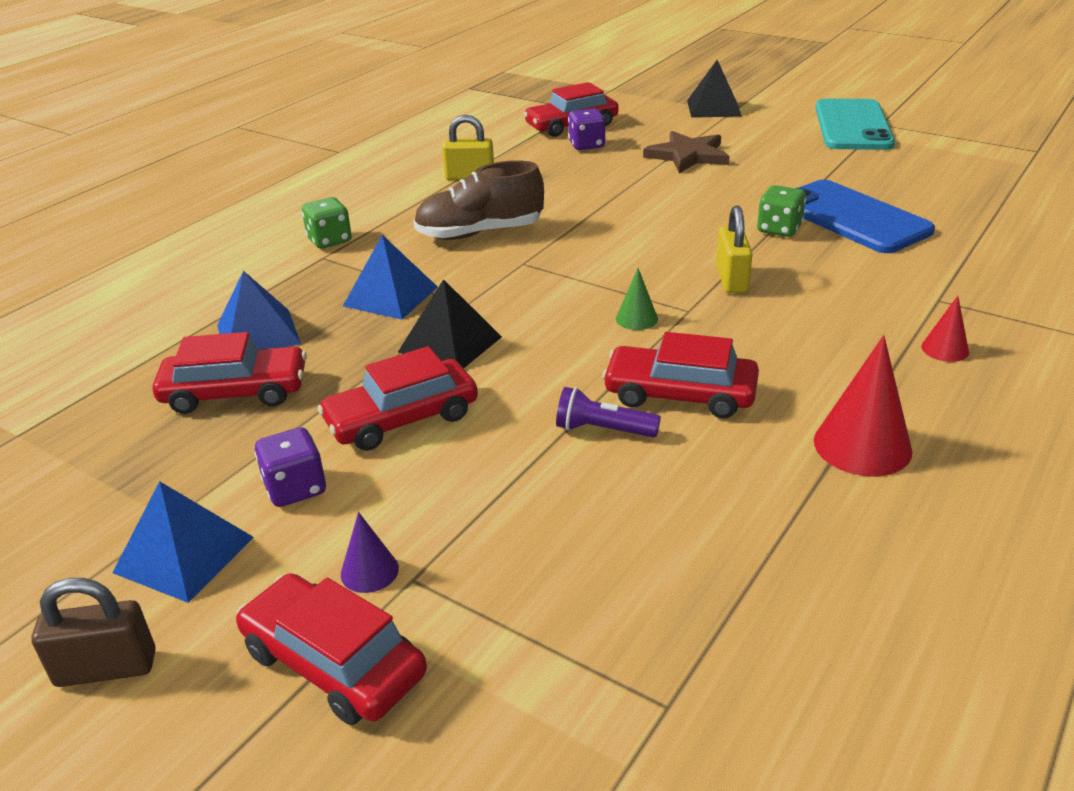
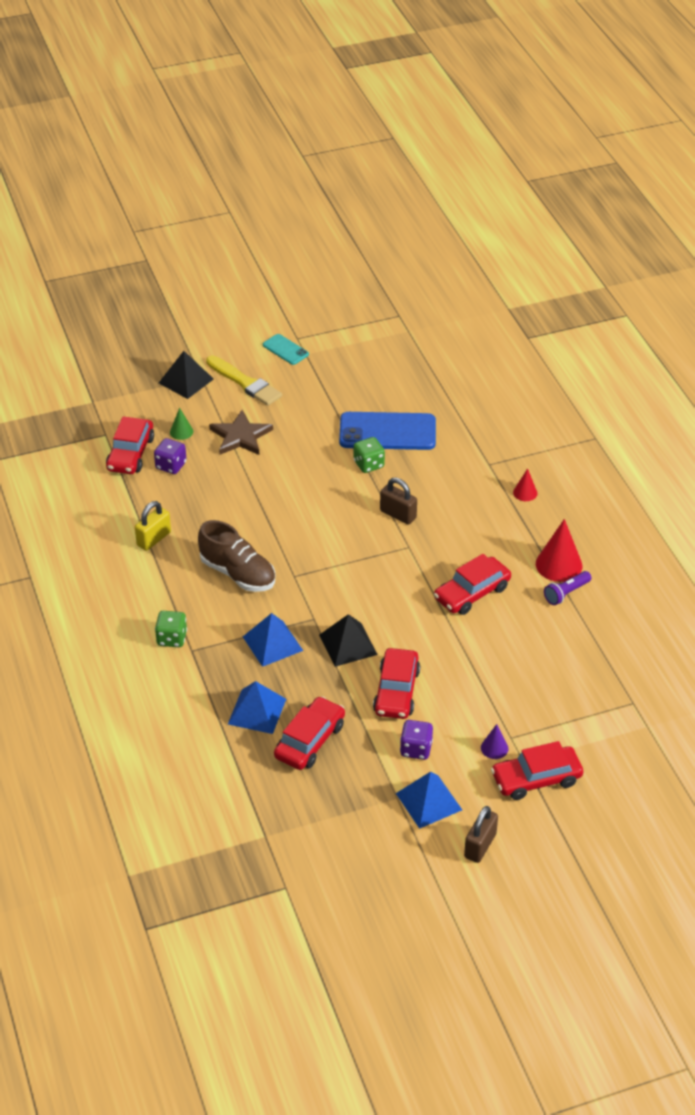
camera: 55 degrees left, 10 degrees up
(480, 233) = (238, 574): brown shoe -> brown shoe turned 75 degrees counterclockwise
(602, 430) = (472, 632): purple flashlight -> purple flashlight (566, 593)
(636, 319) = (396, 568): green cone -> green cone (181, 431)
(731, 280) = (398, 514): yellow padlock -> brown padlock
(766, 129) = (245, 383): none -> yellow brush
(852, 126) = (285, 350): turquoise phone -> turquoise phone, size x0.50

